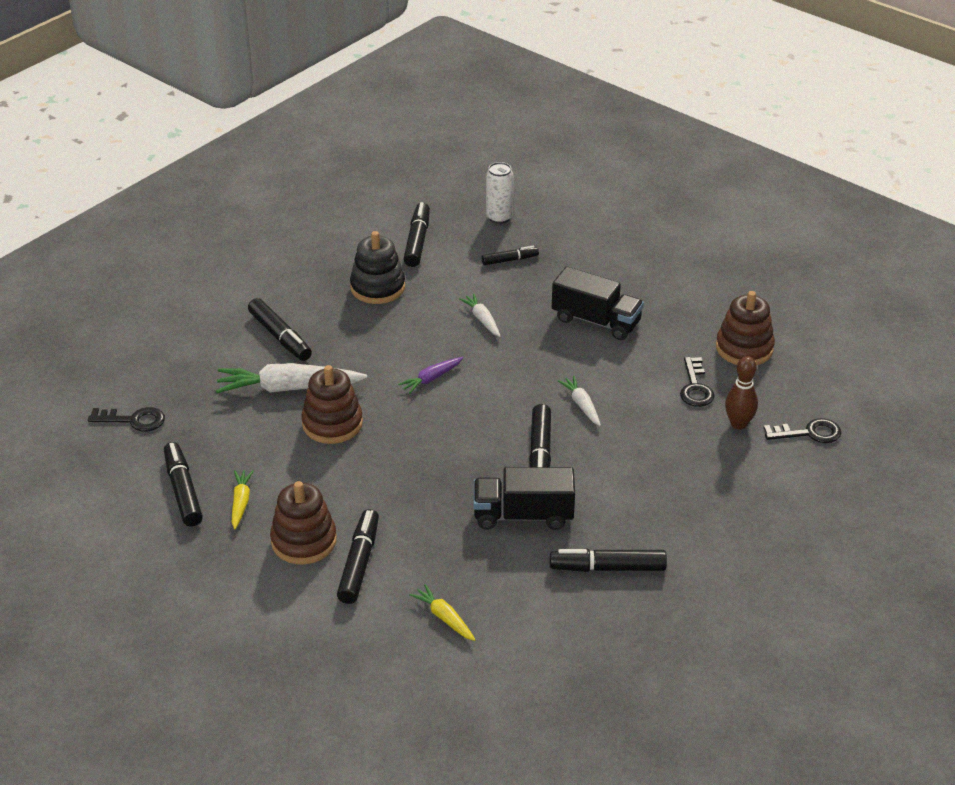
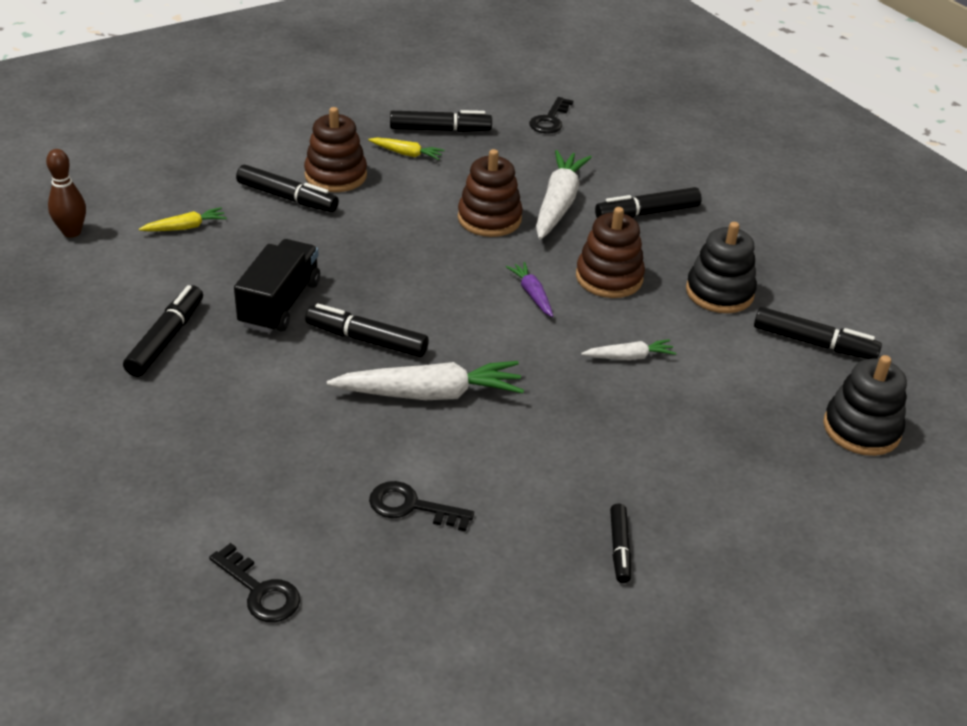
camera: 105 degrees right, 0 degrees up
(499, 217) = (861, 429): white can -> black stacking toy
(510, 260) = (753, 413): black marker -> black marker (619, 548)
(581, 405) = (430, 394): white carrot -> white carrot, size x1.95
(596, 321) = (591, 455): black truck -> none
(738, 424) = (319, 523): brown bowling pin -> brown bowling pin (72, 232)
(744, 348) = (470, 590): brown stacking toy -> brown stacking toy (609, 278)
(808, 433) = (260, 590): black key -> black key turned 60 degrees counterclockwise

